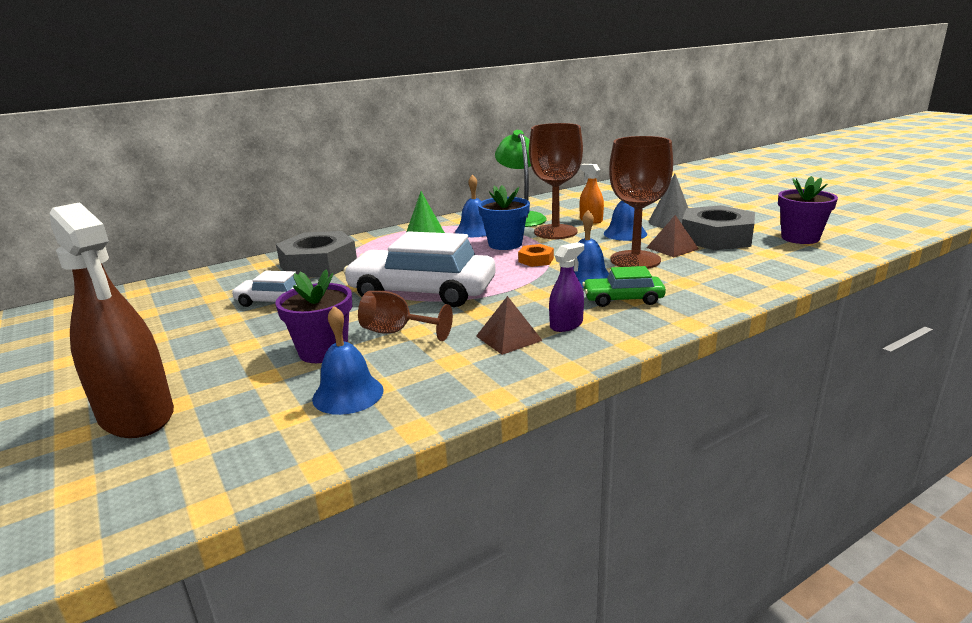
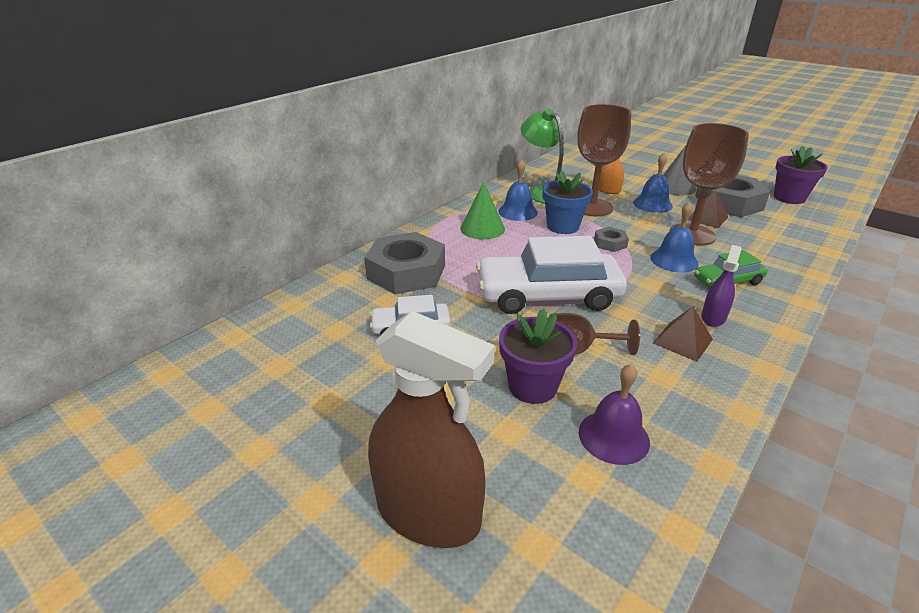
camera: 20 degrees left, 10 degrees up
(348, 394) = (613, 436): blue bell -> purple bell
(536, 260) = (610, 243): orange nut -> grey nut

